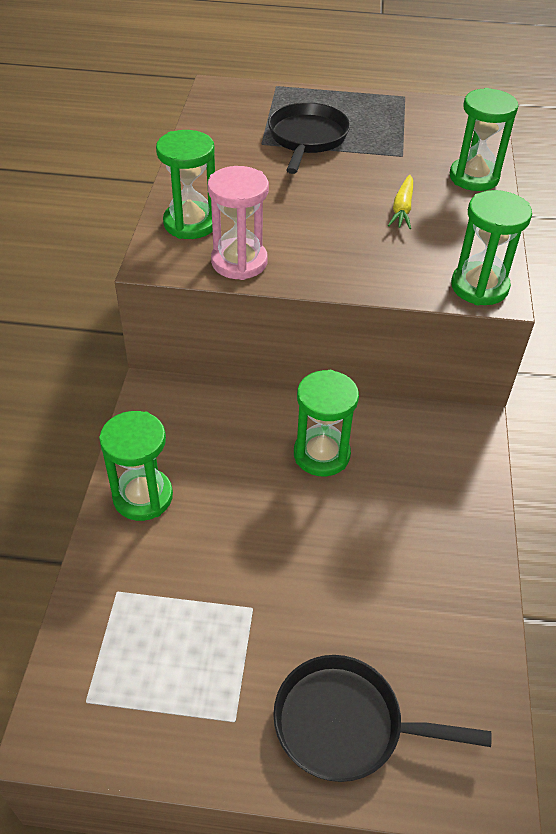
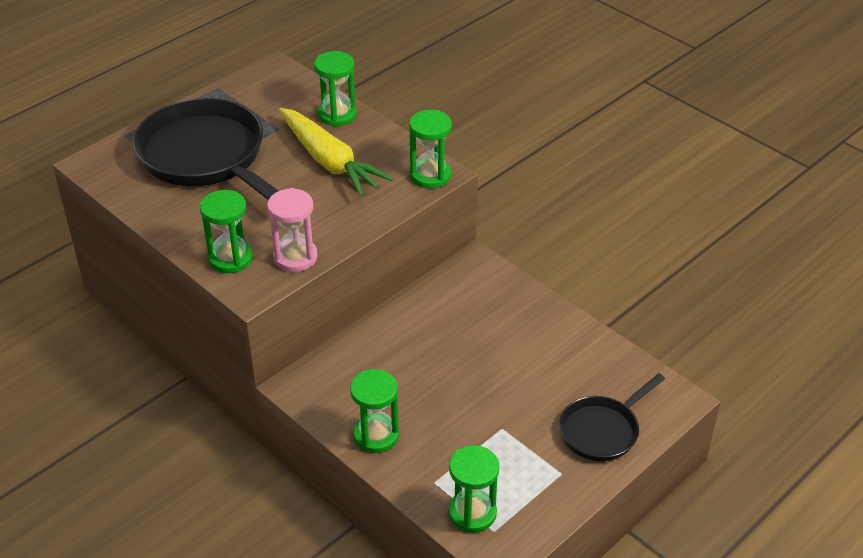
camera: 50 degrees left, 5 degrees down
(307, 138) = (206, 157): black pan -> black pan, size x1.83
(321, 454) = (428, 337): green hourglass -> green hourglass (472, 513)
(402, 209) = (329, 161): yellow carrot -> yellow carrot, size x2.28

